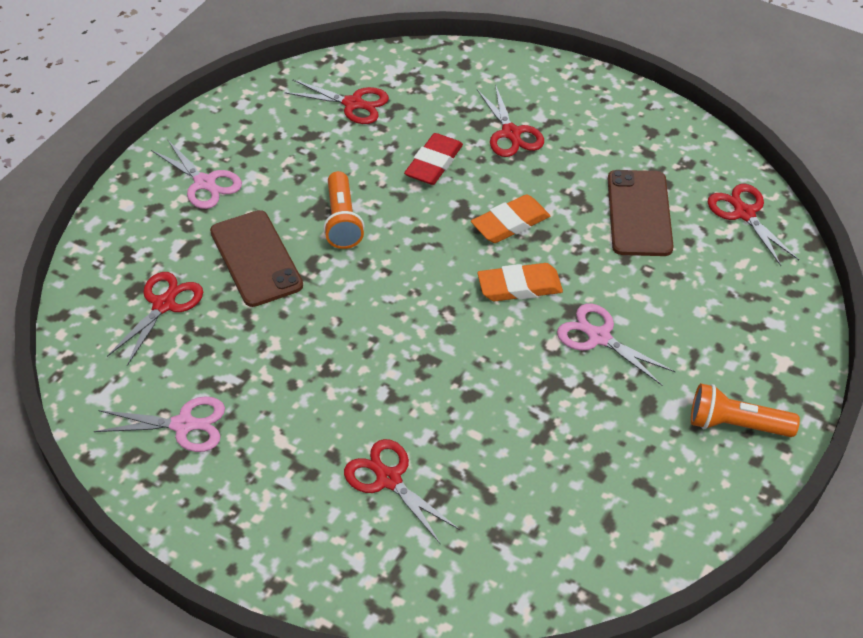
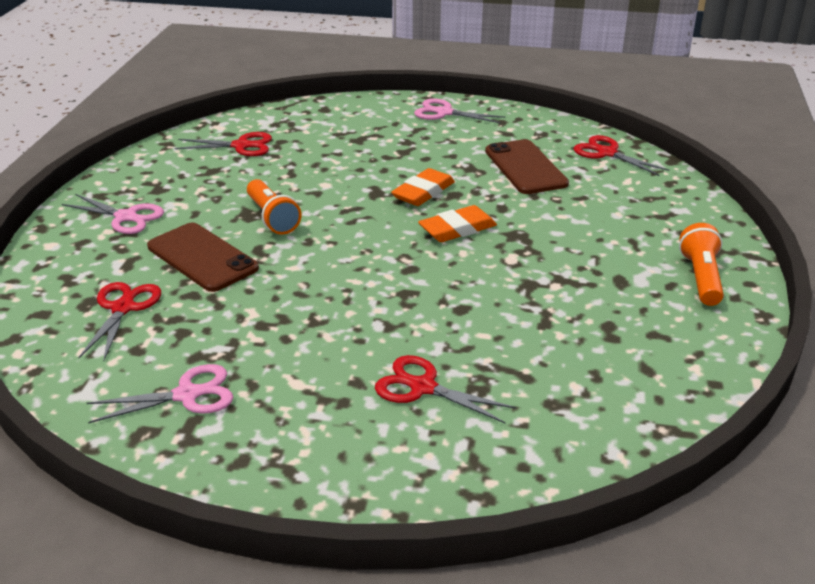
camera: 20 degrees left, 15 degrees down
(434, 163) = (334, 168): red eraser -> none
(511, 133) = (389, 140): red scissors -> none
(599, 337) = (547, 247): pink scissors -> pink scissors (444, 113)
(736, 424) = (701, 278): orange flashlight -> orange flashlight turned 105 degrees clockwise

